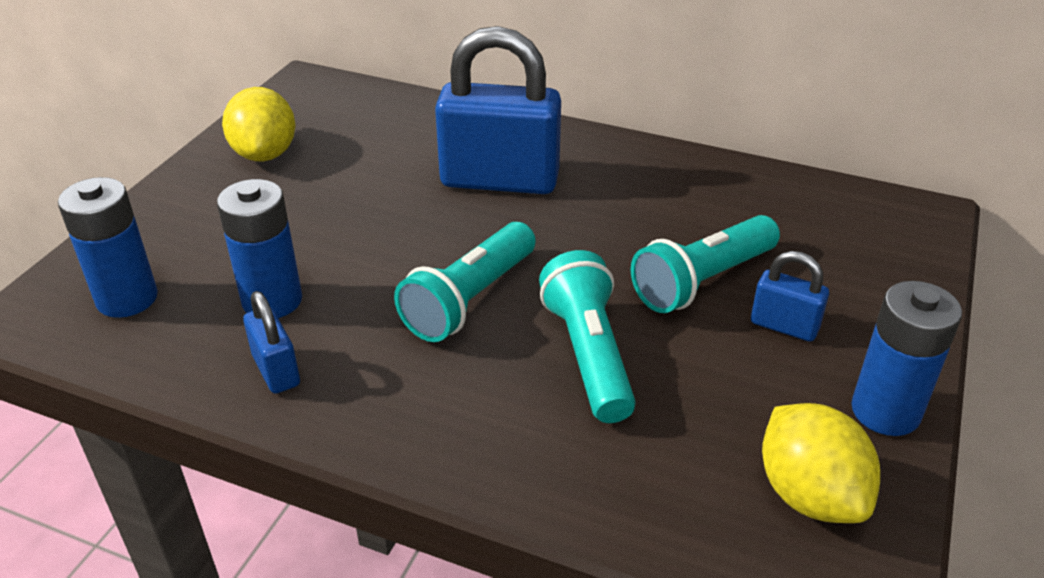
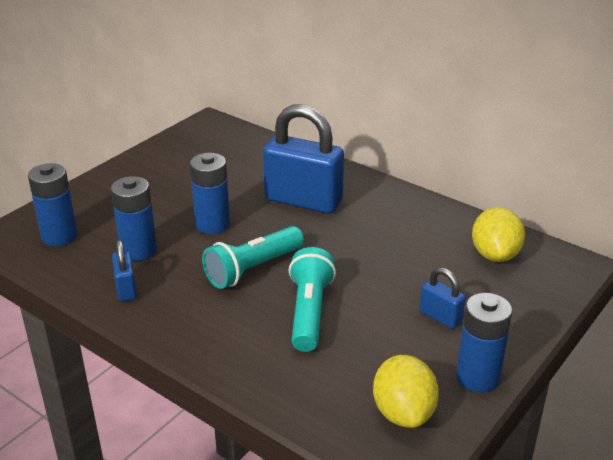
camera: 15 degrees right, 5 degrees down
(265, 154) = (167, 164): yellow lemon -> yellow lemon (495, 254)
(376, 238) = (212, 224): none -> blue battery
(702, 281) = (402, 282): turquoise flashlight -> none

